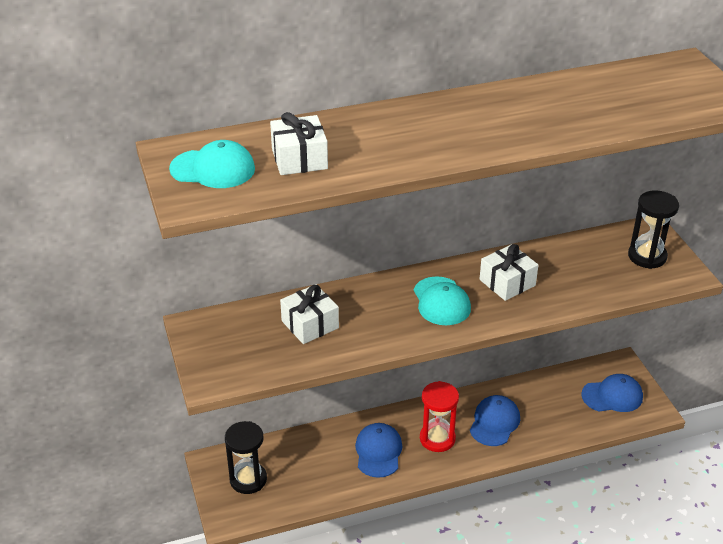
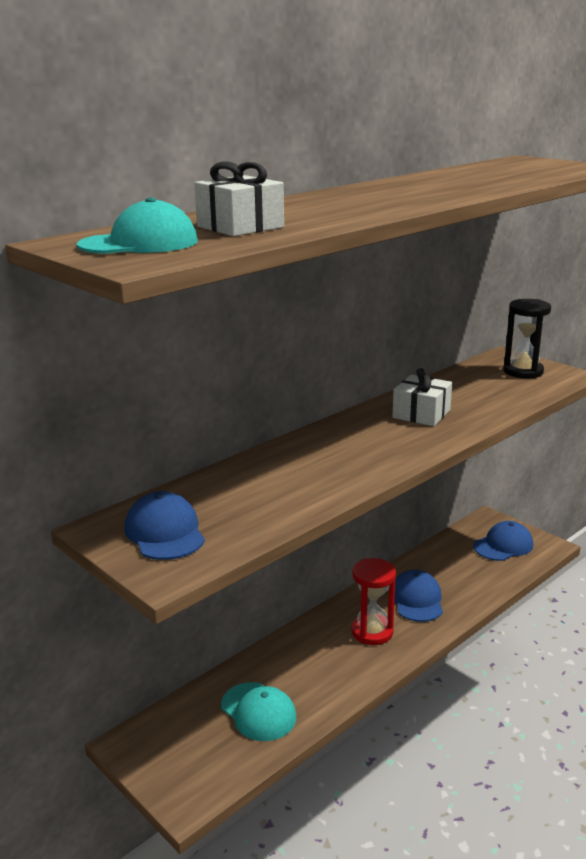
camera: 25 degrees left, 15 degrees down
(248, 479) = (186, 746): black hourglass -> none
(310, 324) = (247, 492): white gift -> none
(378, 452) = (320, 665): blue cap -> blue cap (165, 532)
(441, 301) = (372, 441): turquoise cap -> turquoise cap (258, 712)

